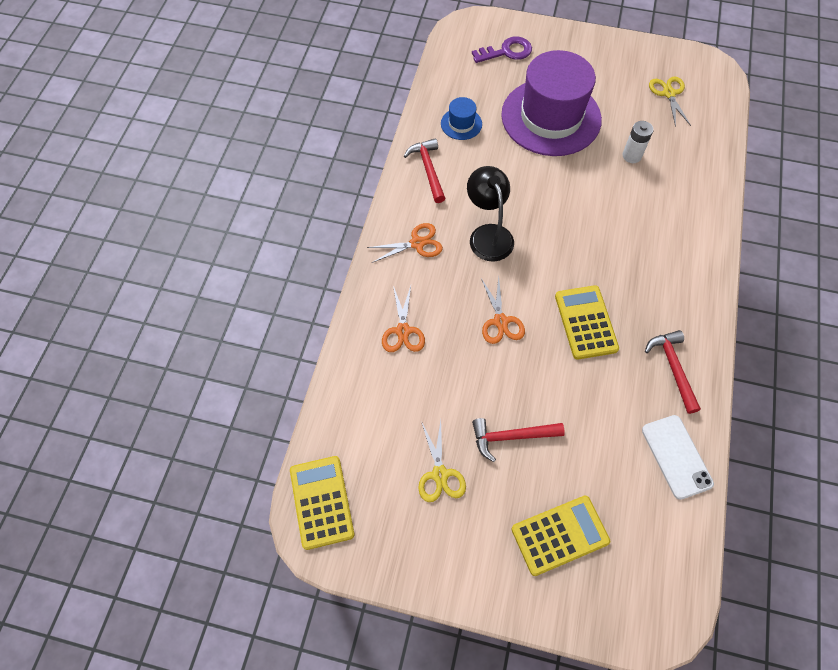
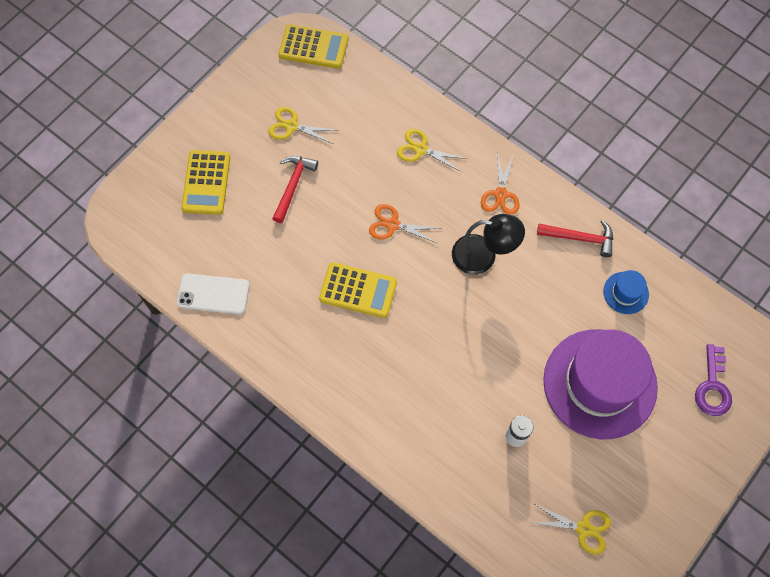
camera: 115 degrees right, 5 degrees up
(403, 331) = (420, 149): orange scissors -> yellow scissors
(672, 368) = (282, 336): red hammer -> none

